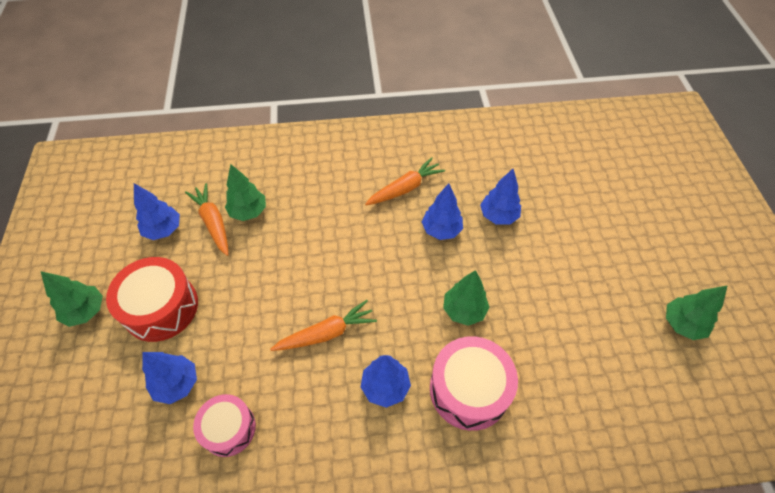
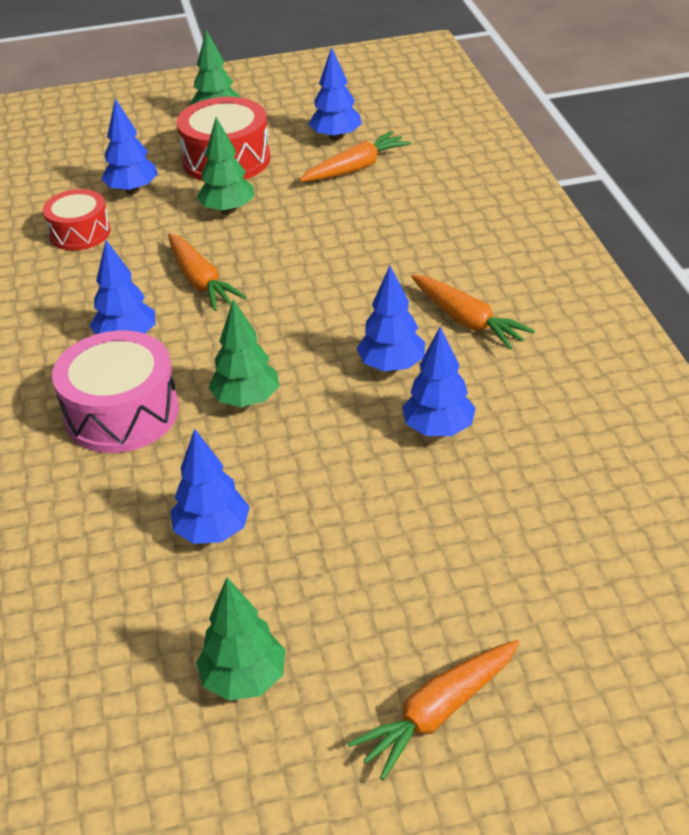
camera: 85 degrees right, 15 degrees down
(228, 429) = (80, 233): pink drum -> red drum
(248, 212) = (380, 190): green tree -> green tree (228, 210)
(579, 335) = (212, 532): none -> blue tree
(688, 244) = (438, 713): none -> orange carrot

